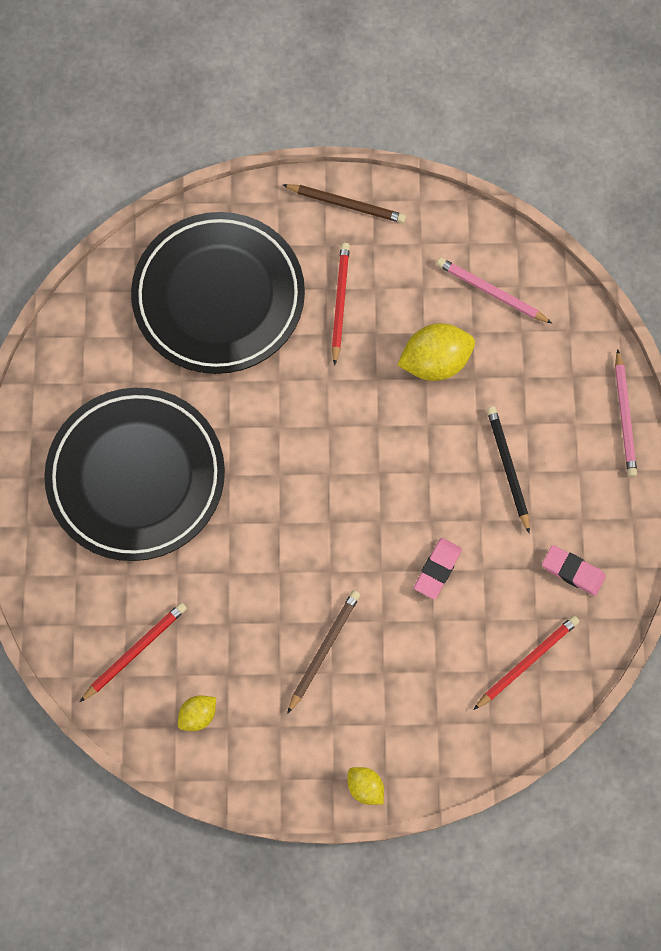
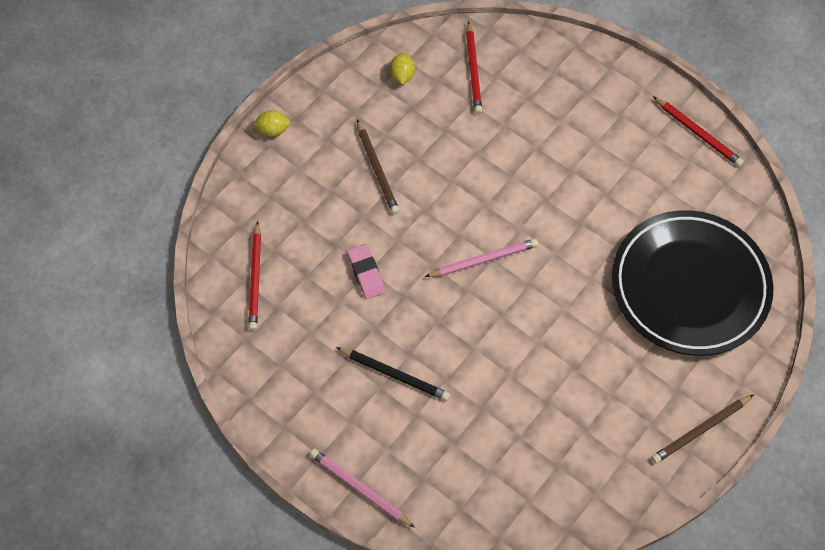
camera: 130 degrees right, 10 degrees down
(136, 477) = (591, 146): black plate -> none
(340, 303) = (619, 362): red pencil -> red pencil (697, 133)
(435, 362) = (517, 390): yellow lemon -> none
(491, 292) = (540, 476): pink pencil -> pink pencil (483, 260)
(573, 571) = (285, 356): pink eraser -> none

